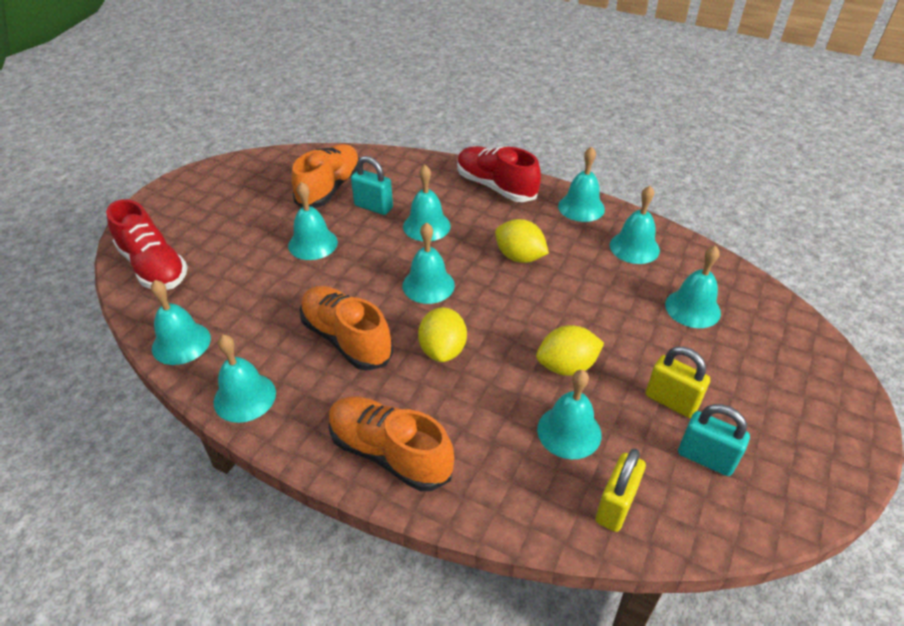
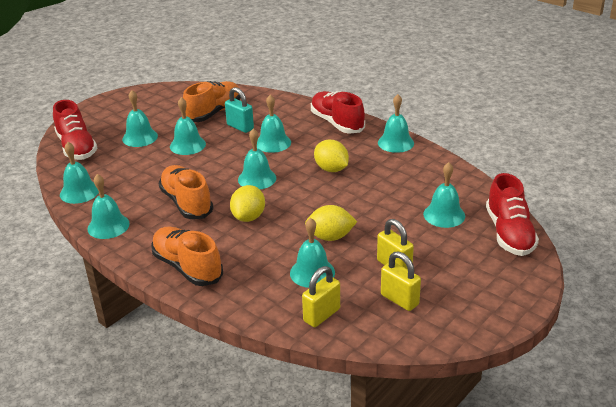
camera: 15 degrees right, 10 degrees down
(634, 247) = (422, 172): turquoise bell -> turquoise bell (140, 137)
(705, 458) = (399, 300): turquoise padlock -> yellow padlock
(784, 325) = (509, 233): none -> red shoe

